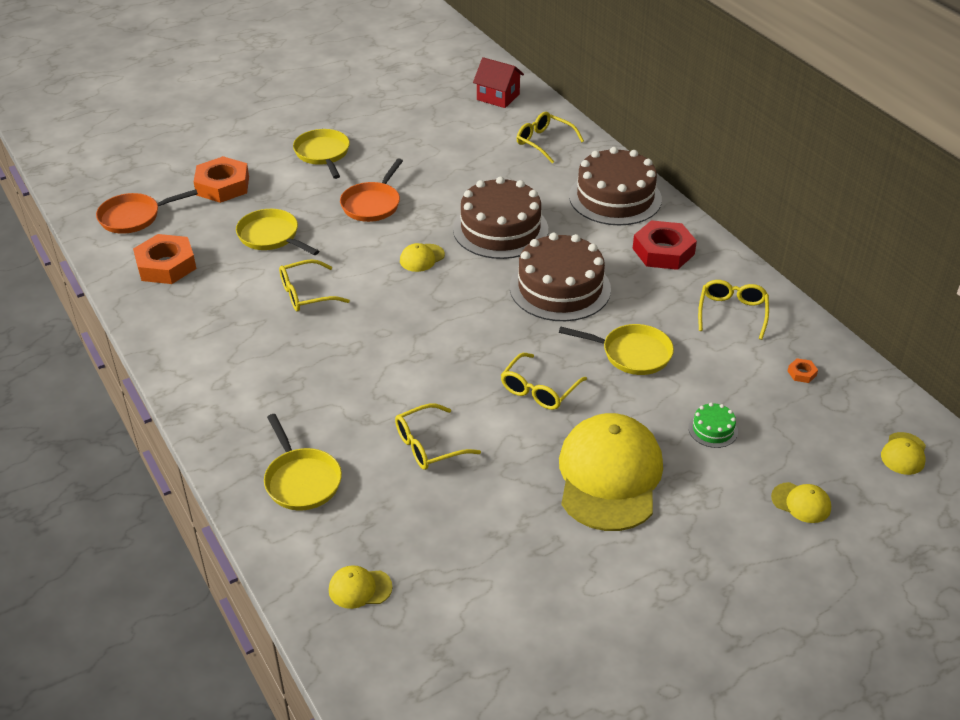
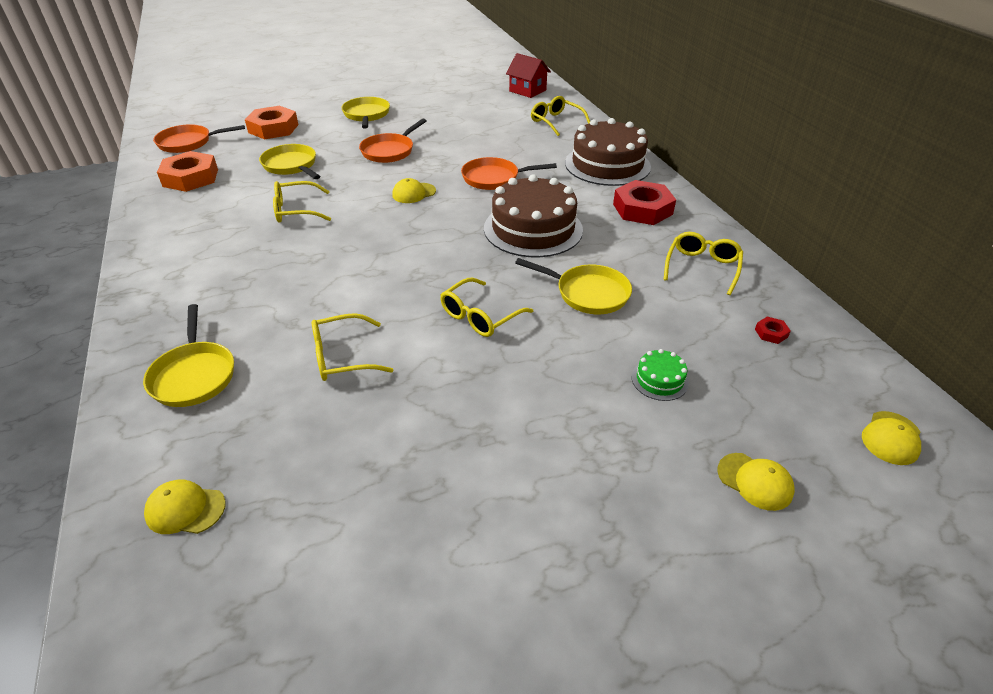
camera: 10 degrees right, 0 degrees up
(500, 229) = (494, 178): brown cake -> orange pan
(609, 476) = (527, 416): yellow cap -> none
(802, 373) = (771, 333): orange nut -> red nut

